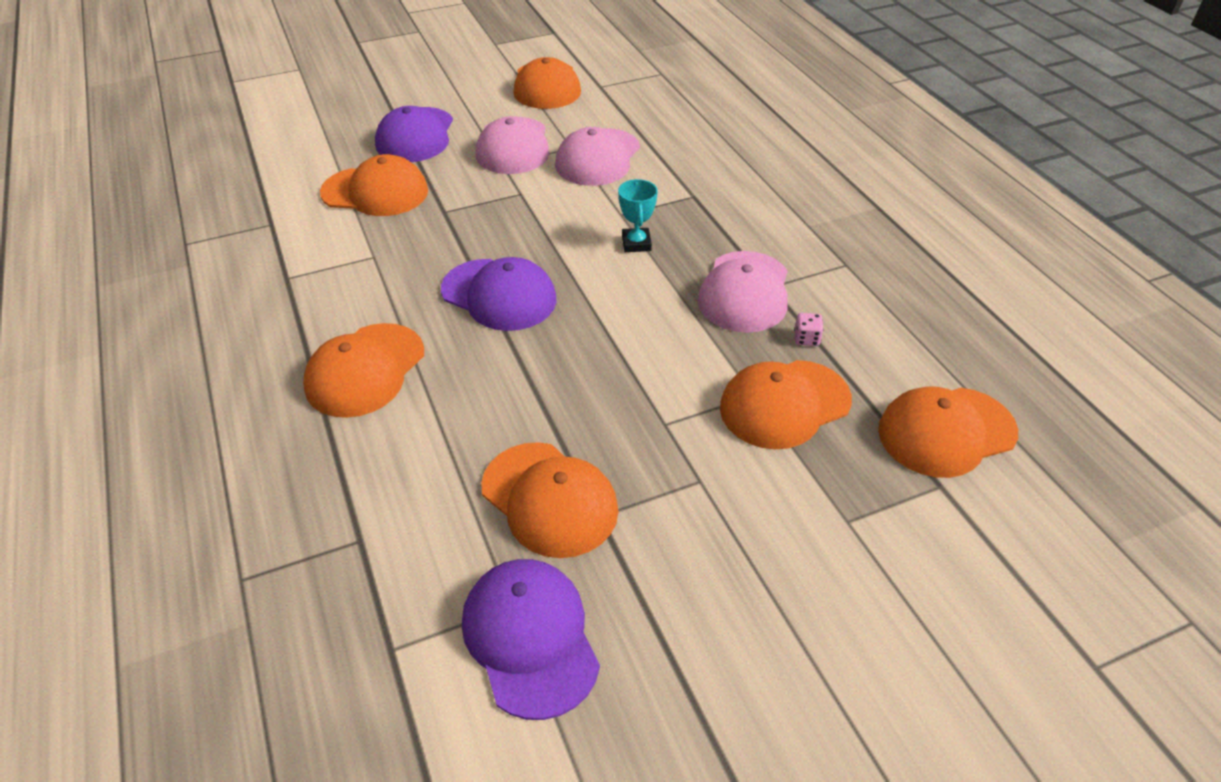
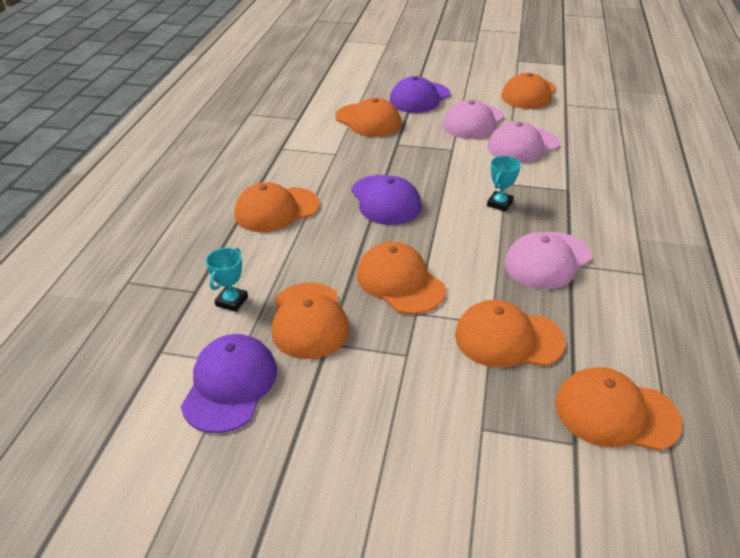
camera: 35 degrees right, 5 degrees down
(425, 527) = (232, 301): none -> turquoise trophy
(612, 395) = (400, 282): none -> orange cap
(806, 339) = (564, 307): pink dice -> none

